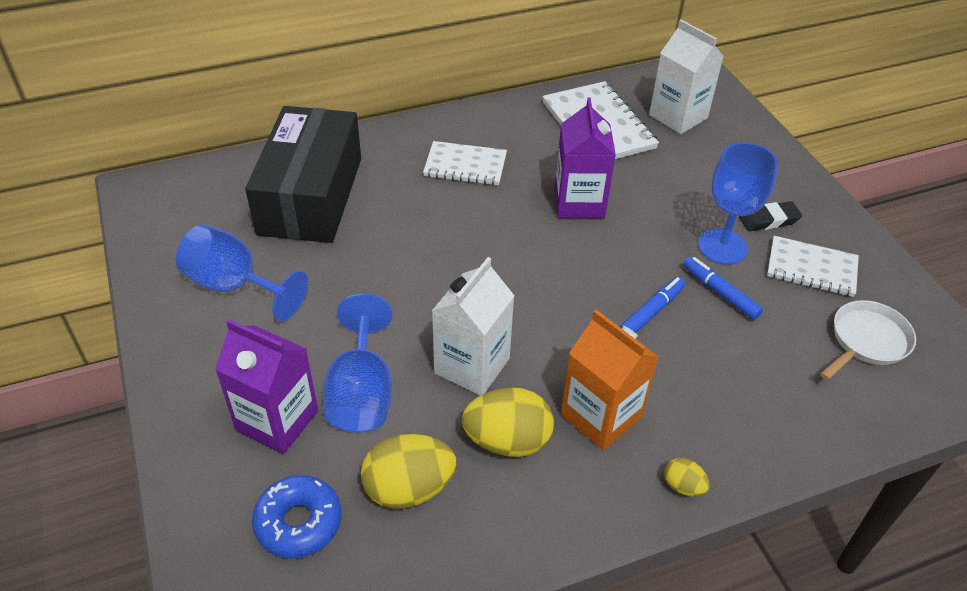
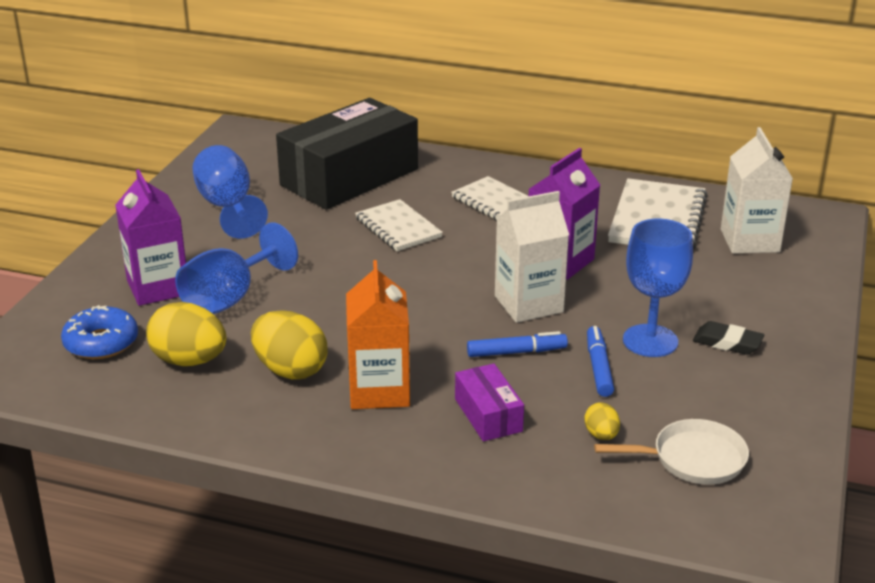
camera: 40 degrees right, 15 degrees down
(472, 366) = (326, 319): white carton -> white carton (528, 304)
(683, 486) = (381, 459): yellow egg -> yellow egg (601, 435)
(703, 388) = (488, 415): none -> purple box
(811, 268) = (718, 391): white notebook -> white notebook (398, 228)

